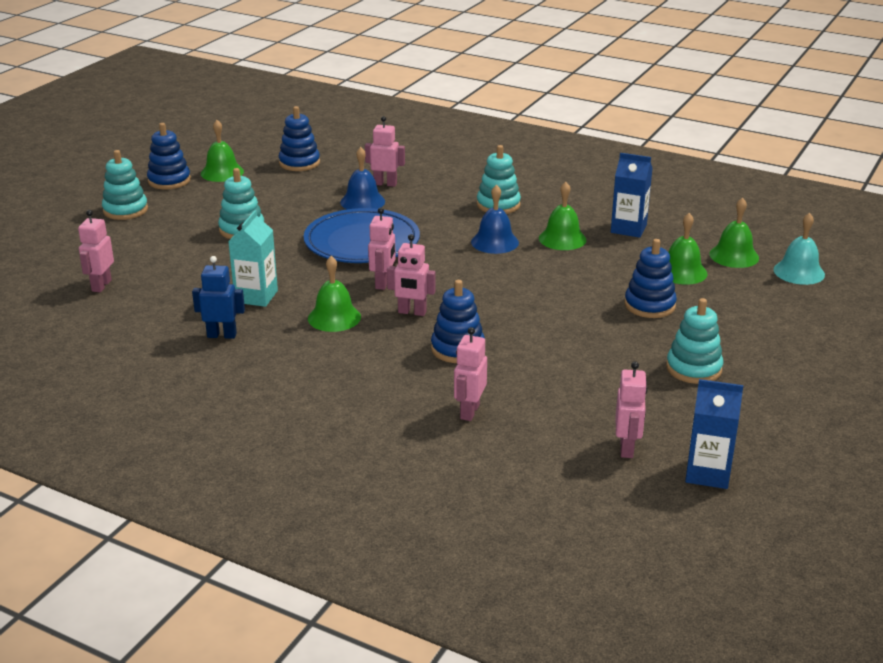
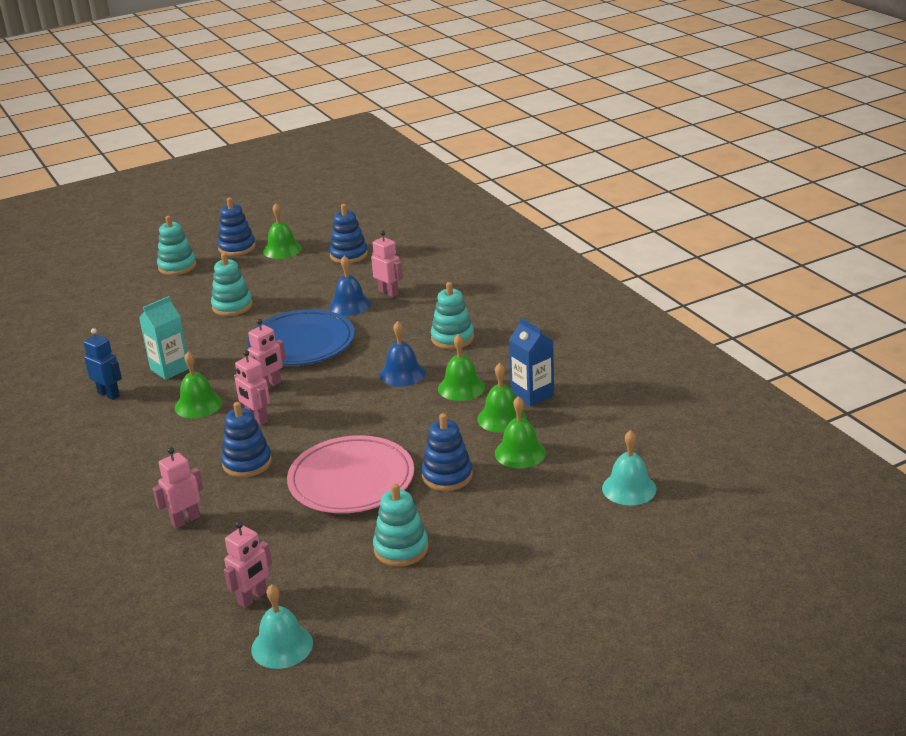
camera: 35 degrees right, 0 degrees up
(101, 285) = (86, 327): pink robot -> none
(574, 333) = (351, 480): none -> pink plate
(707, 473) = (282, 646): blue carton -> turquoise bell
(734, 256) = (590, 452): green bell -> green bell (501, 418)

